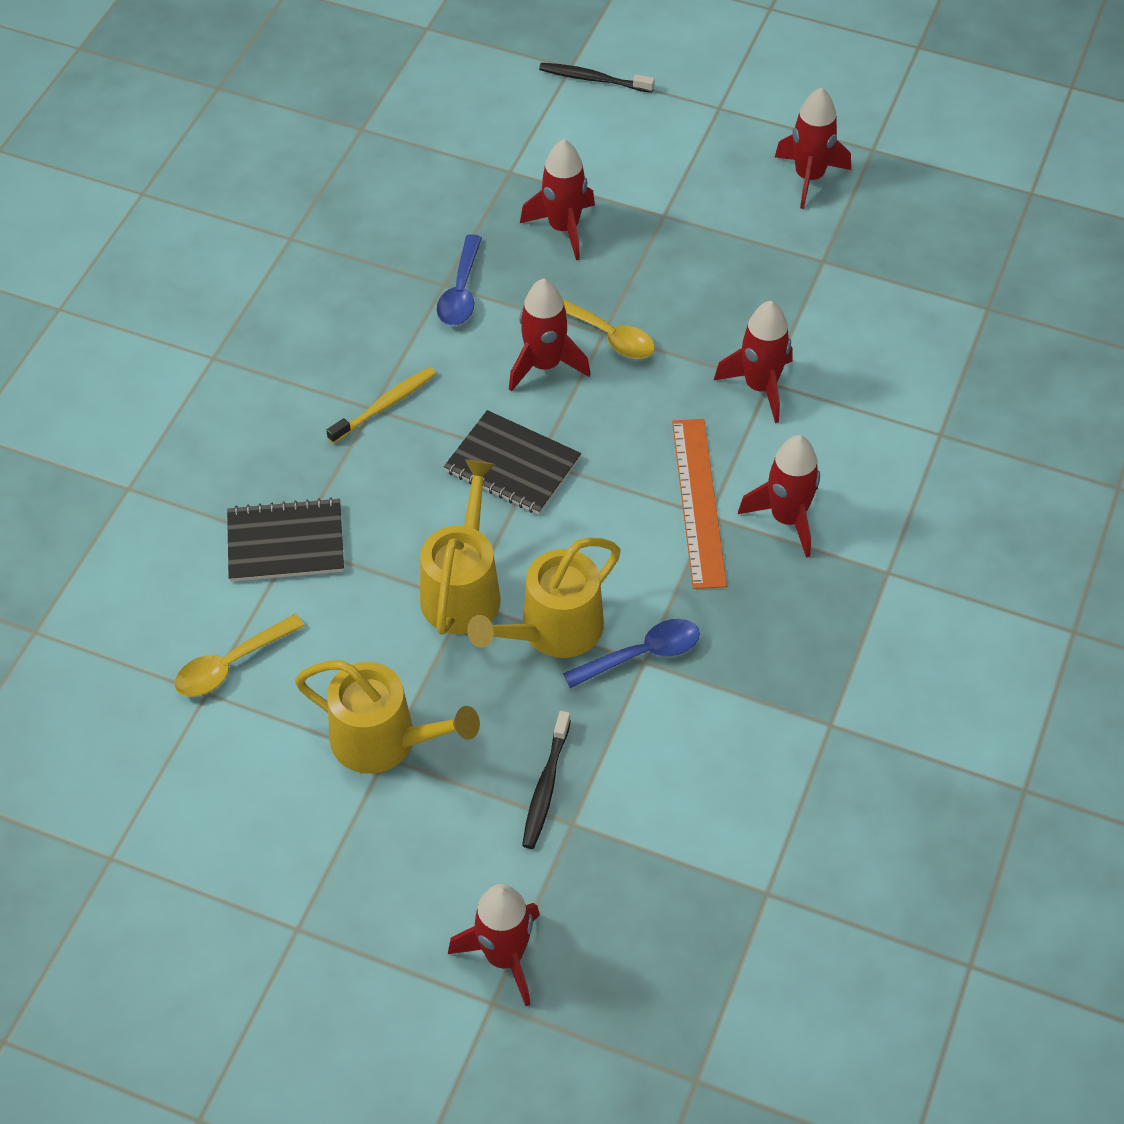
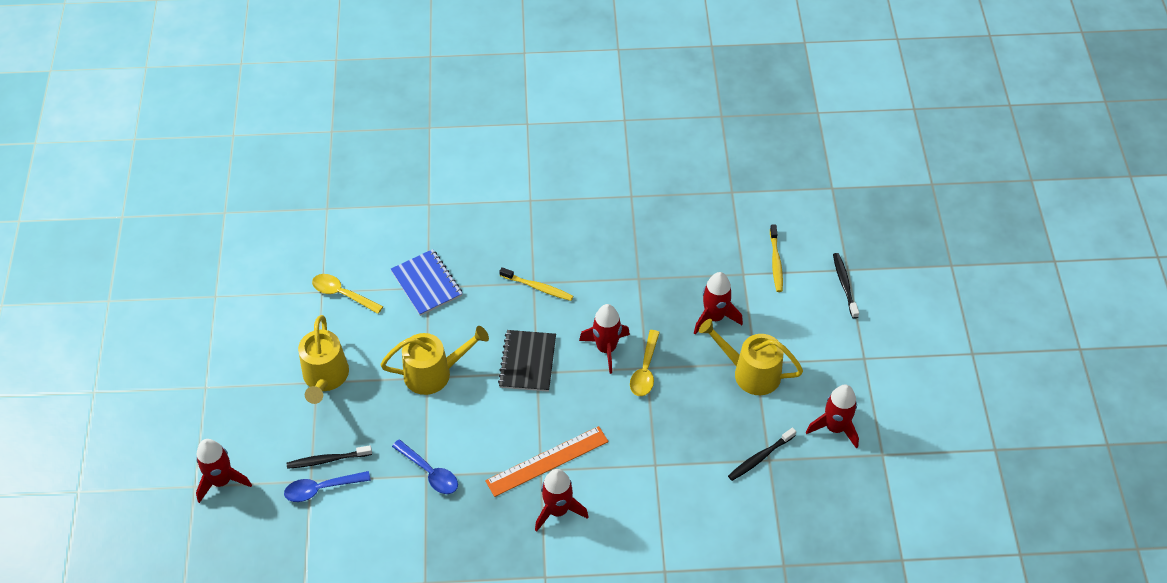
camera: 65 degrees right, 0 degrees up
(286, 542) = (426, 283): black notebook -> blue notebook
(461, 291) = (637, 288): blue spoon -> blue spoon (321, 489)
(512, 131) = (775, 262): none -> yellow toothbrush
(553, 631) = (426, 424): yellow watering can -> yellow watering can (750, 372)
(760, 387) = (649, 462): red rocket -> none
(815, 268) = (760, 457): none -> black toothbrush

